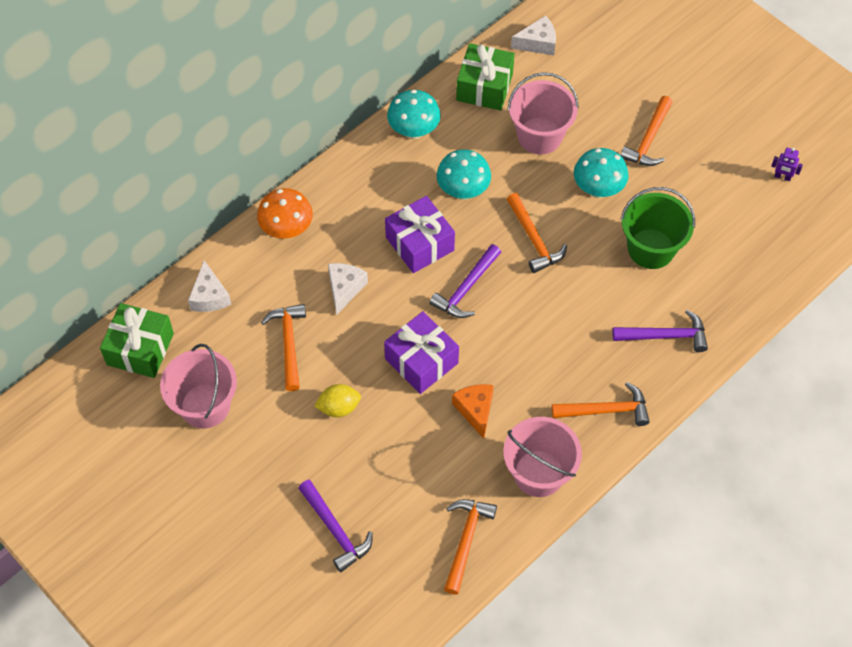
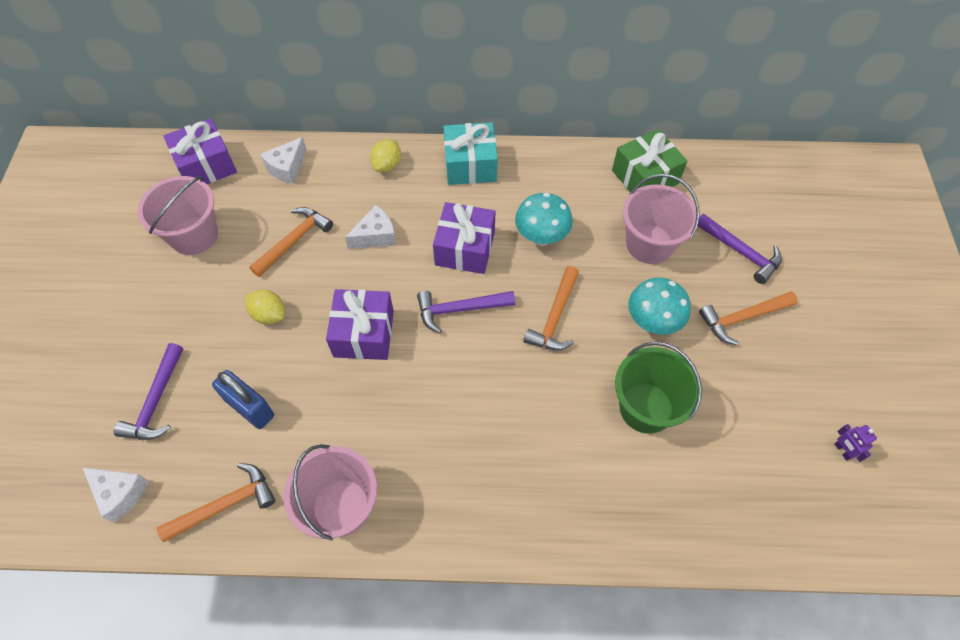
camera: 45 degrees right, 0 degrees up
(140, 349) = (206, 165): green gift -> purple gift
(287, 230) = (387, 165): orange mushroom -> yellow lemon
(350, 179) = (470, 165): none -> turquoise gift
(405, 474) = (249, 408): none -> blue padlock
(414, 131) = (554, 168): turquoise mushroom -> none
(475, 410) = (356, 408): orange cheese -> none
(538, 43) = (725, 176): white cheese -> white cheese (120, 493)
(605, 410) = (454, 508): orange hammer -> none
(665, 336) = (576, 493): purple hammer -> purple hammer (740, 252)

